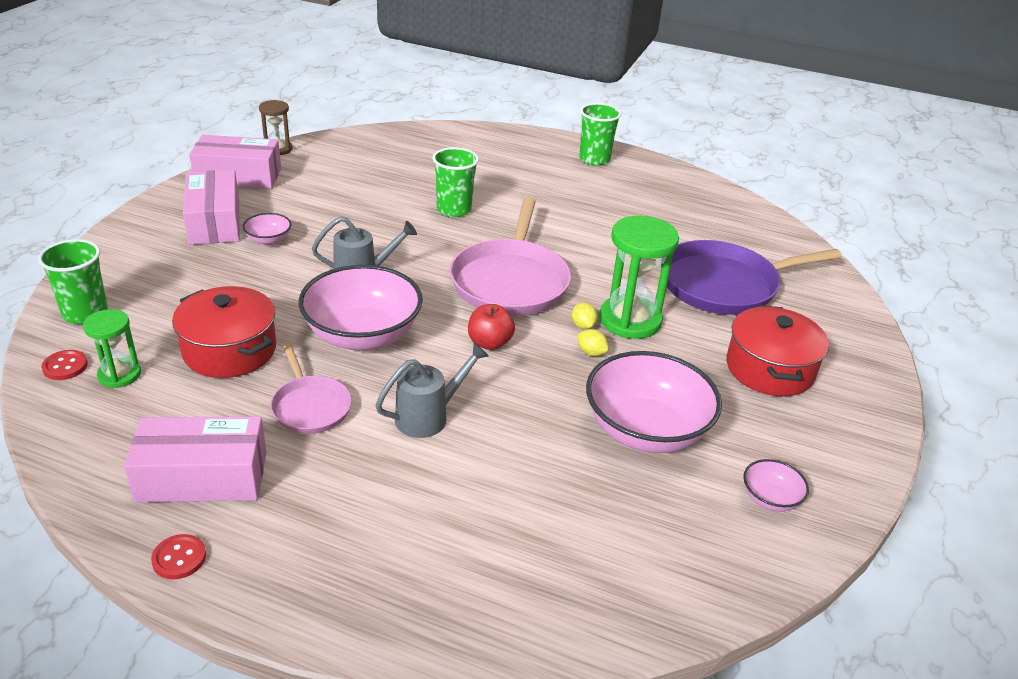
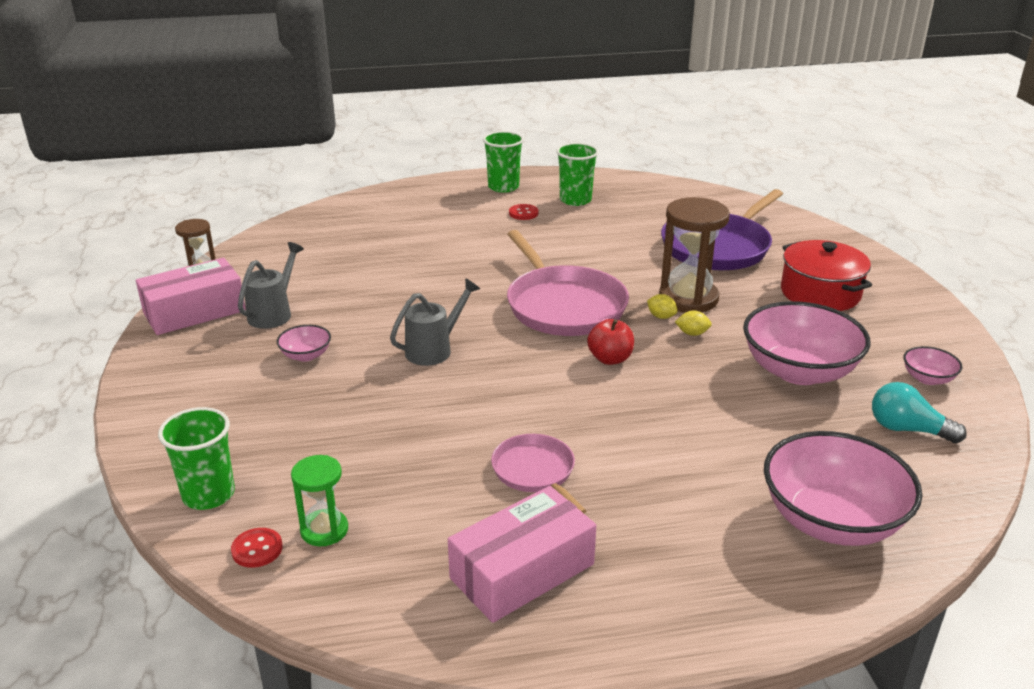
camera: 30 degrees left, 5 degrees down
(179, 558) = (593, 642): red button -> red button (523, 213)
(215, 222) = (228, 360): pink box -> none
(229, 350) = (401, 461): red pot -> none
(310, 406) = (535, 472): pink pan -> pink pan turned 150 degrees counterclockwise
(362, 335) = (501, 397): pink bowl -> pink bowl (831, 521)
(429, 416) = (639, 434): grey watering can -> grey watering can (274, 313)
(454, 209) = (441, 267): green cup -> green cup (575, 200)
(630, 320) = (688, 298): green hourglass -> brown hourglass
(679, 535) = (907, 429): none -> turquoise light bulb

